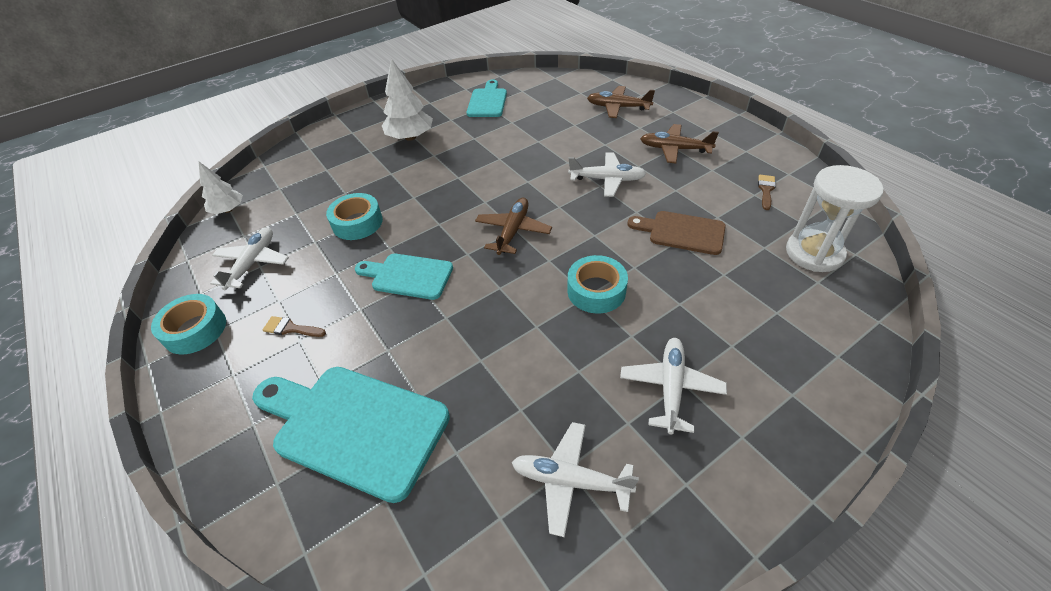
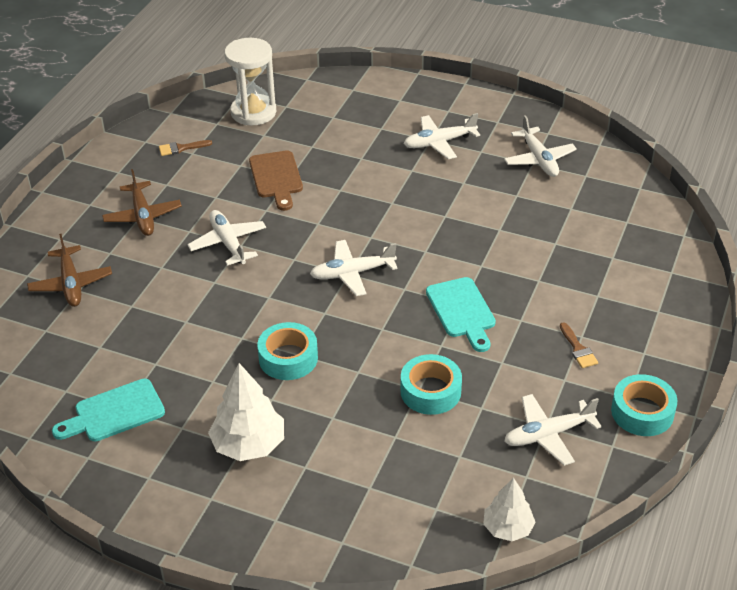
camera: 125 degrees left, 5 degrees down
(354, 427) = (605, 260): turquoise cutting board -> none
(513, 231) = (352, 273): brown plane -> white plane
(596, 290) = (383, 200): turquoise tape -> turquoise tape (288, 358)

